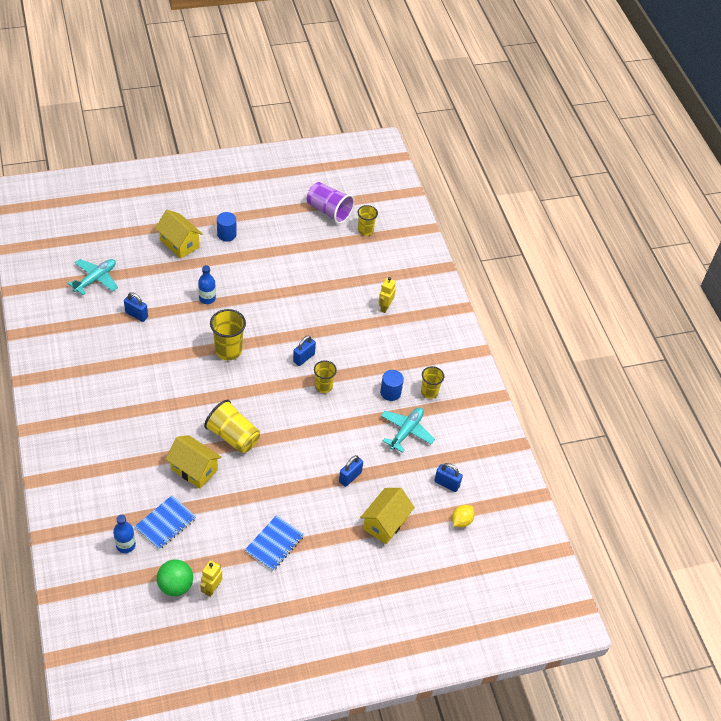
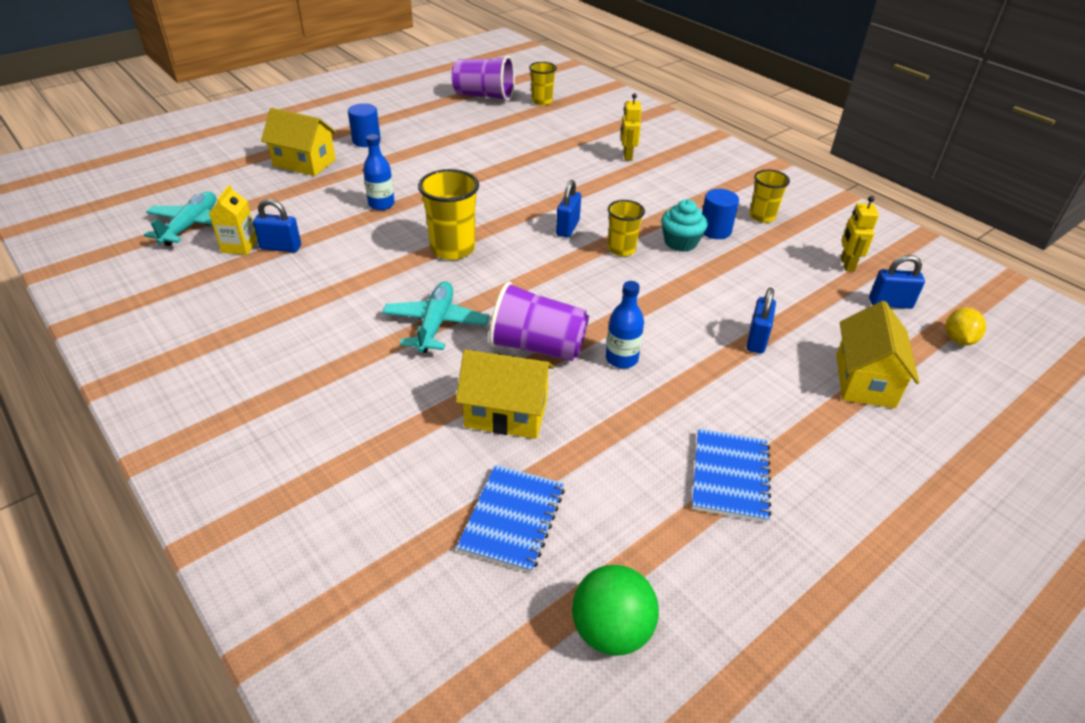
camera: 20 degrees left, 10 degrees down
(115, 305) = (239, 246): none -> yellow carton
(125, 545) = (457, 592): blue bottle -> blue bottle (621, 359)
(212, 589) = (685, 604): yellow robot -> yellow robot (847, 264)
(233, 436) = (537, 347): yellow cup -> purple cup
(362, 394) = (680, 242): none -> turquoise cupcake
(406, 431) = (777, 264): turquoise plane -> turquoise plane (435, 324)

